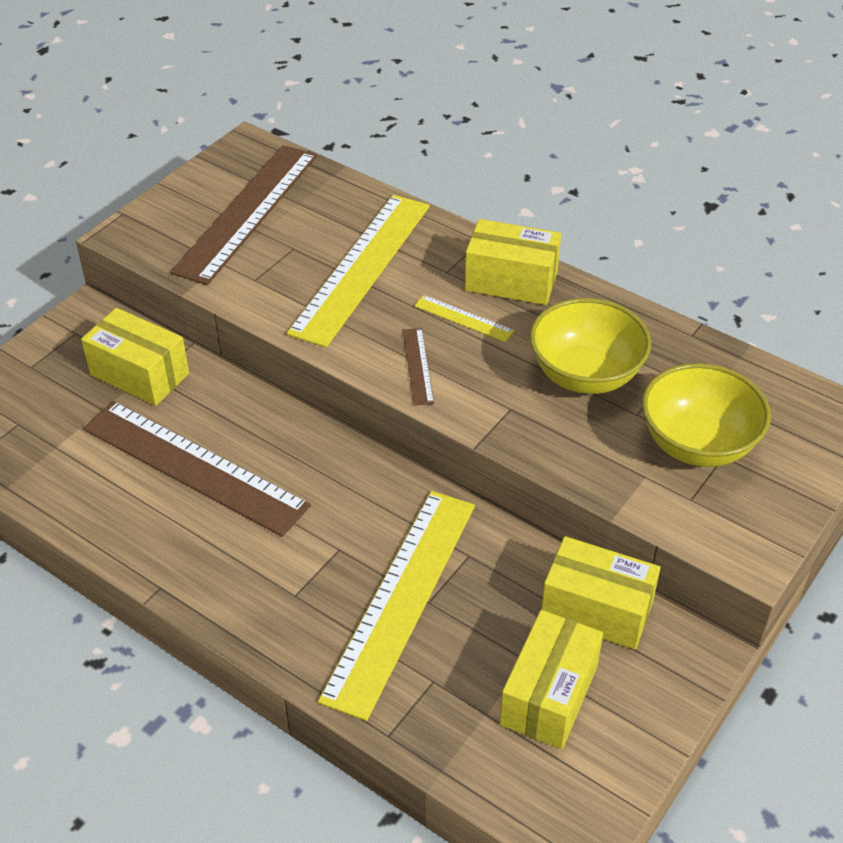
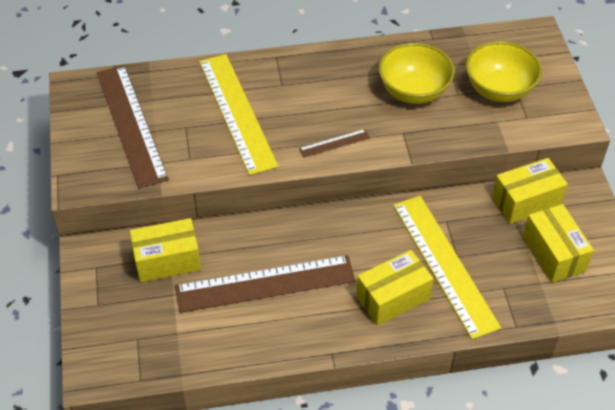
camera: 45 degrees left, 5 degrees up
(417, 366) = (334, 143): brown ruler -> brown ruler turned 60 degrees counterclockwise
(463, 318) = (323, 103): yellow ruler -> none
(511, 281) = (319, 68): yellow box -> yellow box (393, 298)

